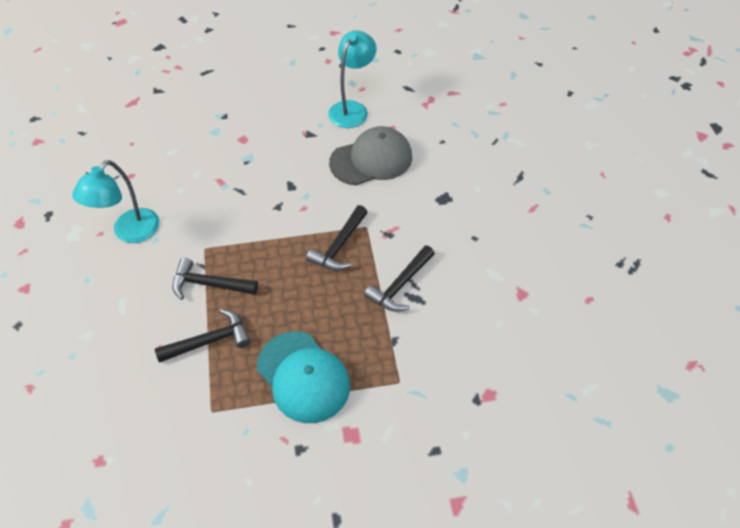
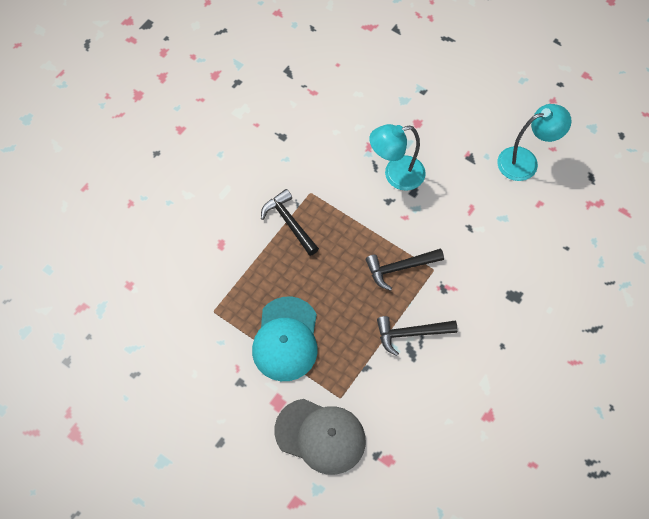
camera: 45 degrees right, 10 degrees up
(130, 233) = (274, 140): turquoise lamp -> turquoise lamp (396, 175)
(209, 341) = (253, 263): black hammer -> none
(371, 160) = (494, 218): grey cap -> grey cap (320, 436)

